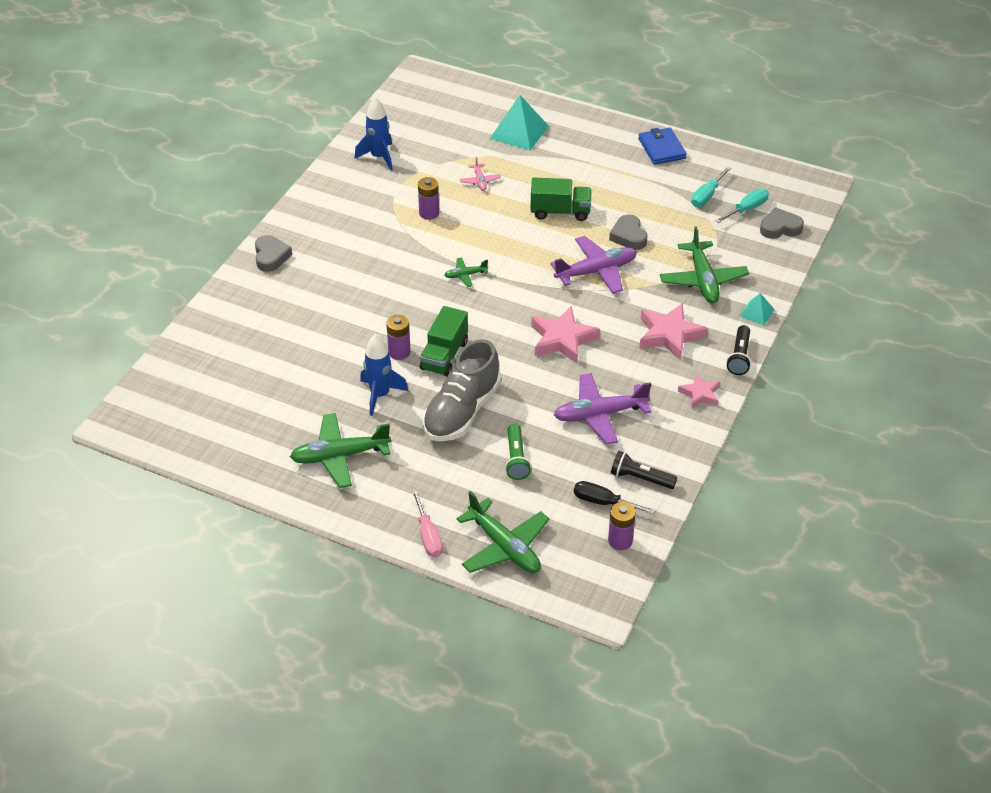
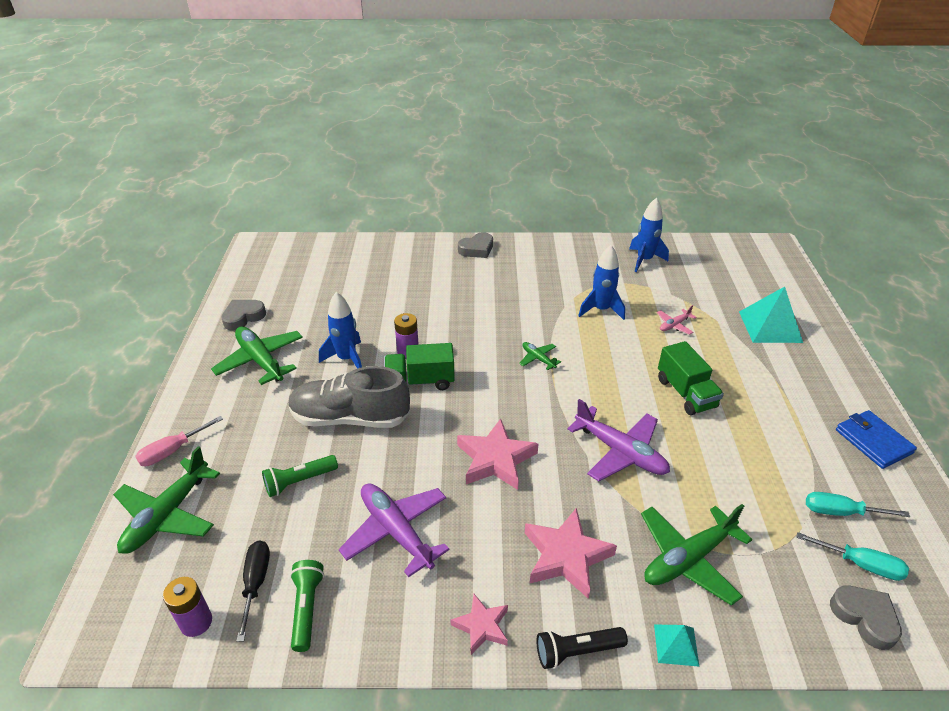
camera: 65 degrees right, 5 degrees down
(429, 213) = (601, 310): purple battery -> blue rocket
(628, 236) = (700, 461): grey heart -> grey heart (243, 317)
(640, 478) = (307, 608): black flashlight -> green flashlight
(661, 148) = (873, 441): blue wallet -> blue wallet turned 75 degrees counterclockwise

